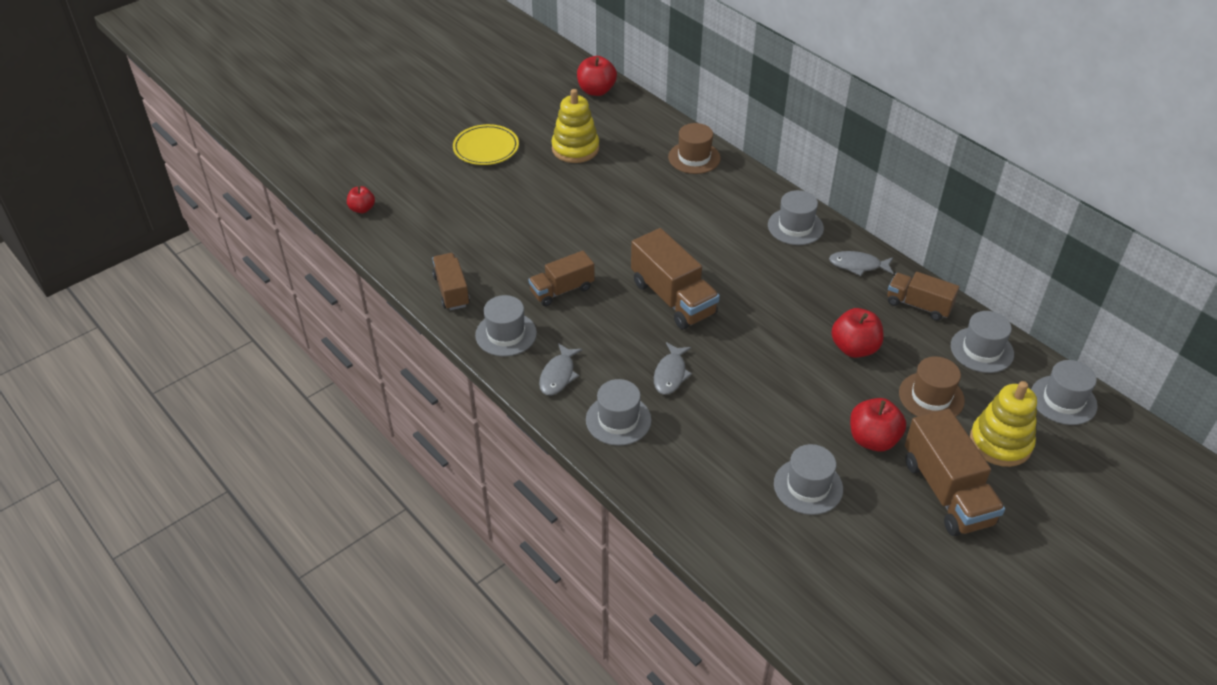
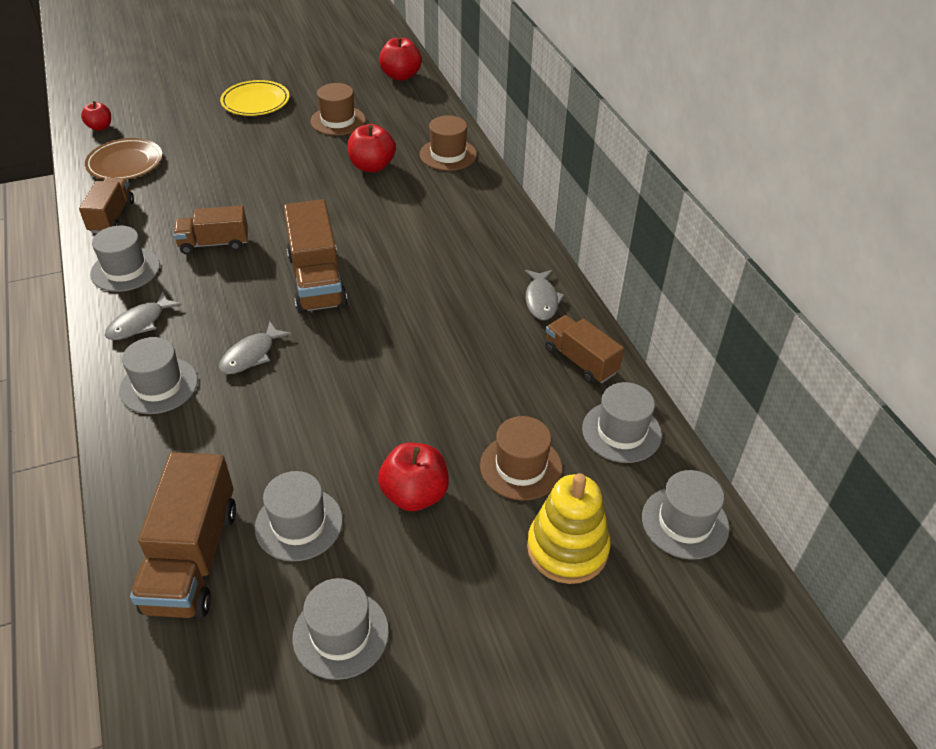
camera: 20 degrees right, 0 degrees up
(418, 238) = (125, 163): none -> brown plate
(575, 149) = (338, 121): yellow stacking toy -> brown hat
(795, 227) = (502, 244): grey hat -> grey hat (341, 634)
(854, 348) = (471, 386): red apple -> red apple (372, 166)
(858, 265) = (541, 300): grey fish -> grey fish turned 120 degrees counterclockwise
(947, 492) = (457, 587): brown truck -> brown truck (193, 558)

